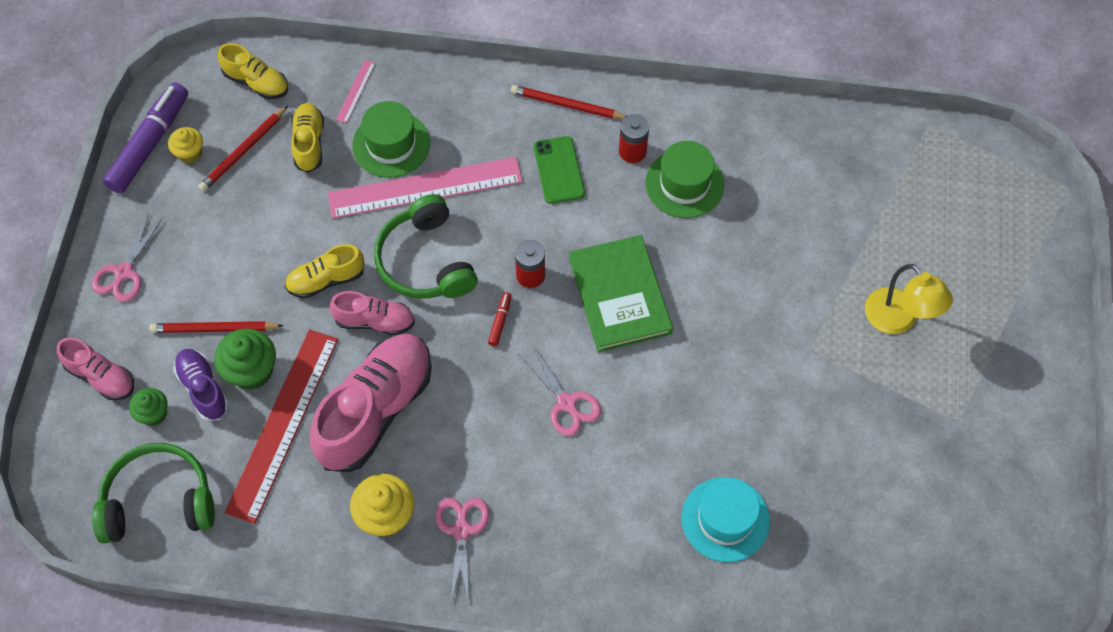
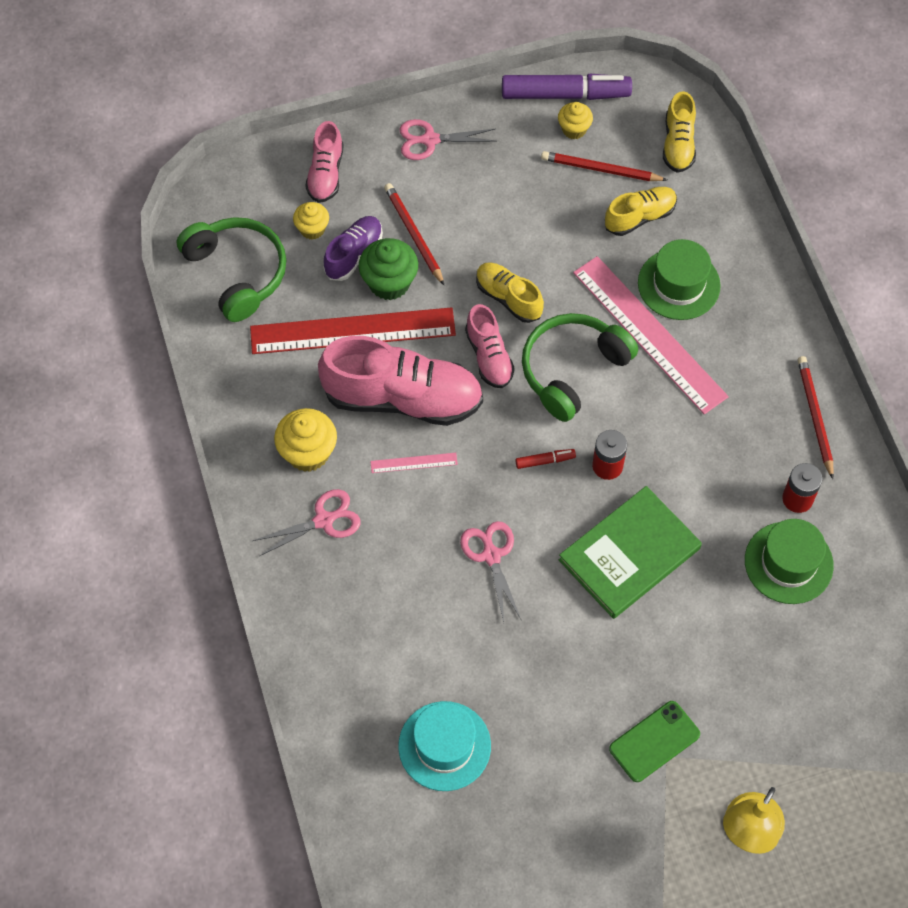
camera: 65 degrees right, 0 degrees up
(153, 414) = (312, 229): green cupcake -> yellow cupcake
(355, 91) = (718, 228): pink ruler -> pink ruler (414, 463)
(559, 170) = (736, 441): green phone -> green phone (654, 741)
(567, 403) = (491, 555): pink scissors -> pink scissors turned 135 degrees clockwise

